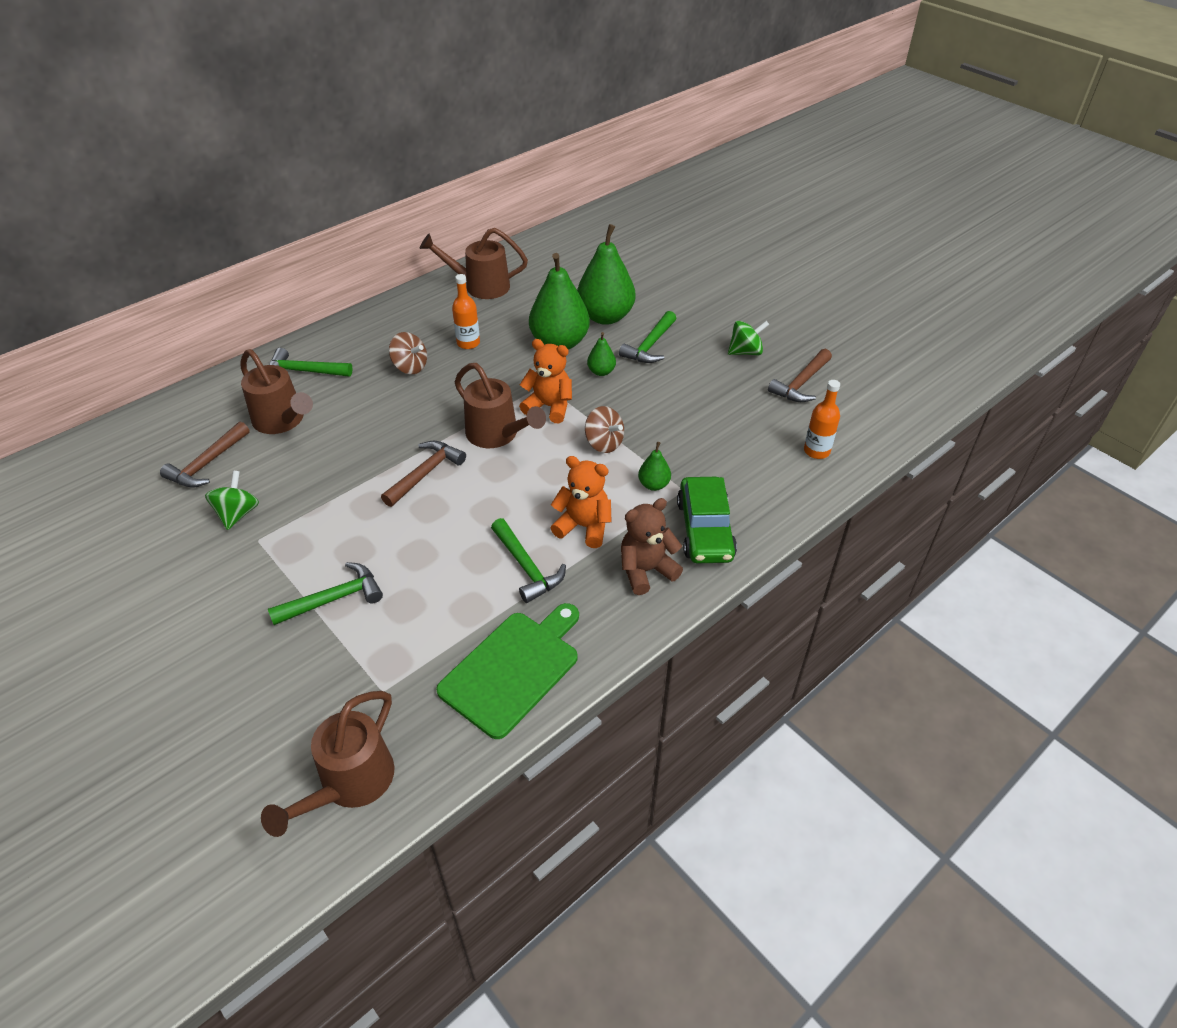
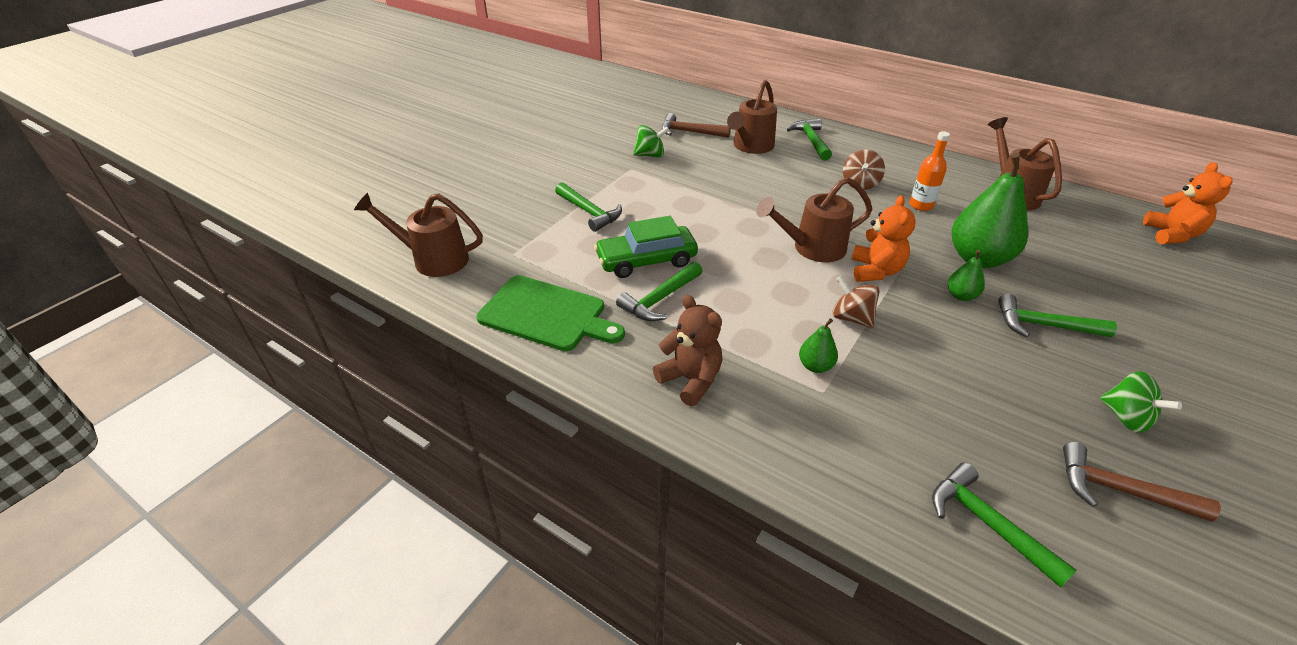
camera: 75 degrees right, 5 degrees down
(425, 474) = (738, 221): brown hammer -> none
(497, 435) = (812, 248): brown watering can -> brown watering can turned 45 degrees clockwise
(584, 526) = (727, 325): orange teddy bear -> orange teddy bear (1171, 235)
(604, 443) = (851, 318): brown spinning top -> brown spinning top turned 105 degrees clockwise
(605, 317) = (1057, 282): green pear -> none
(705, 529) = (772, 420): green car -> green car (646, 260)
(816, 451) = (987, 523): orange bottle -> green hammer

